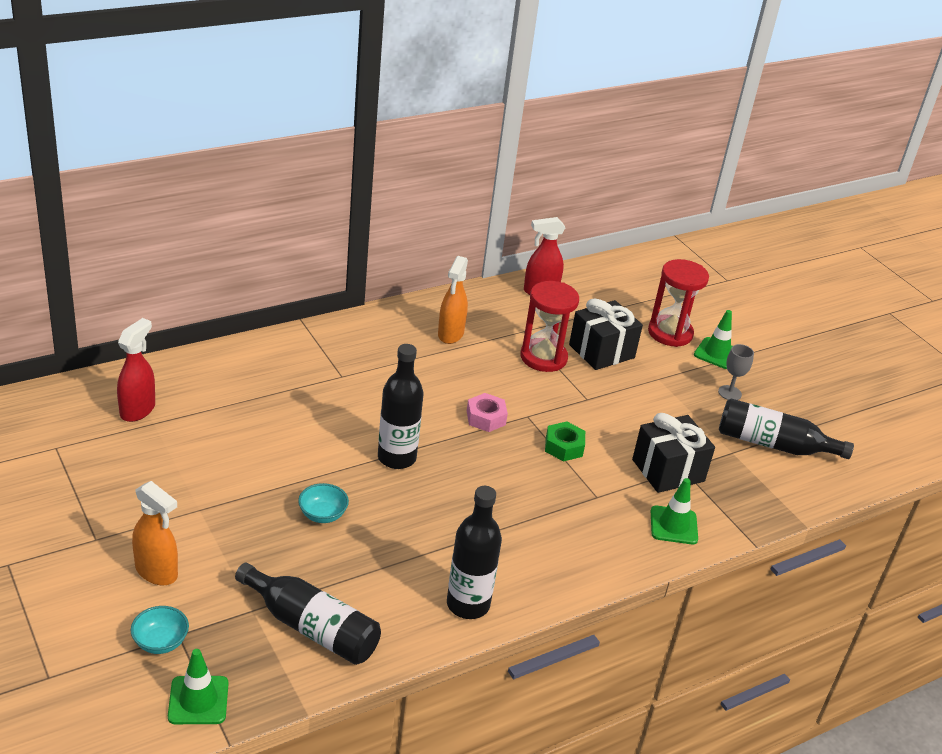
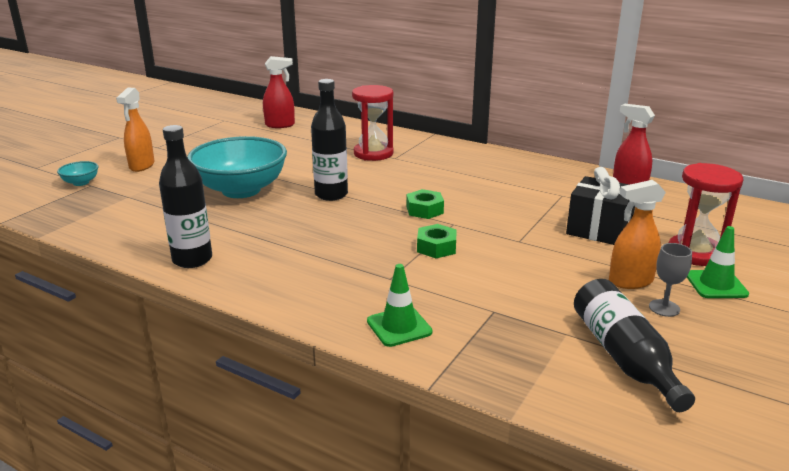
camera: 65 degrees right, 10 degrees down
(198, 700) = (35, 204): green traffic cone -> none
(311, 627) = (124, 216): black bottle -> none
(322, 515) = (241, 190): turquoise bowl -> turquoise bowl, size x2.46
(450, 334) = (504, 174): orange spray bottle -> orange spray bottle (630, 281)
(486, 418) = (424, 210): pink nut -> green nut
(543, 357) = (541, 210): red hourglass -> red hourglass (373, 153)
(668, 470) = (478, 303): black gift -> none

